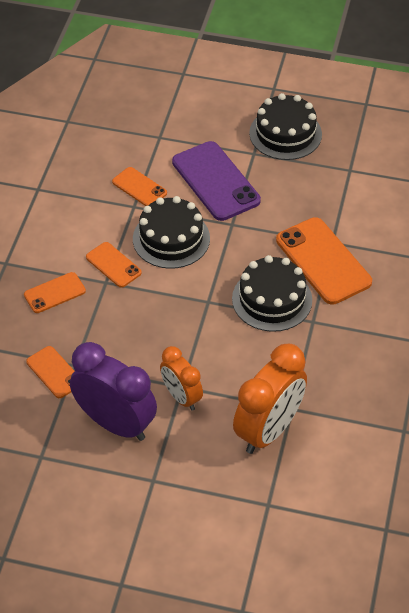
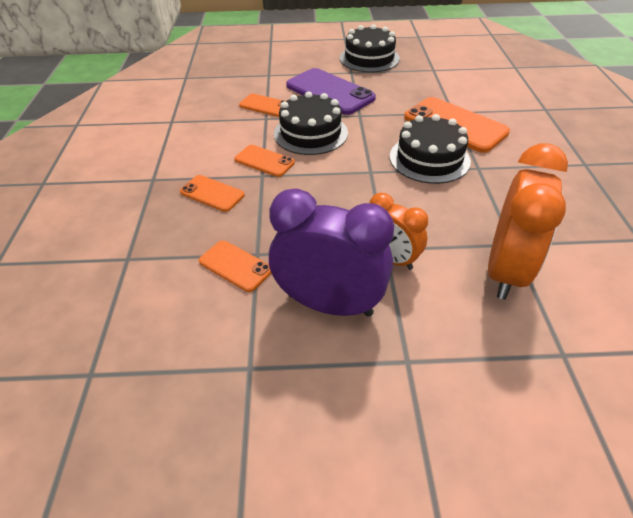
camera: 15 degrees left, 5 degrees down
(54, 293) = (212, 193): orange phone -> orange phone turned 75 degrees clockwise

